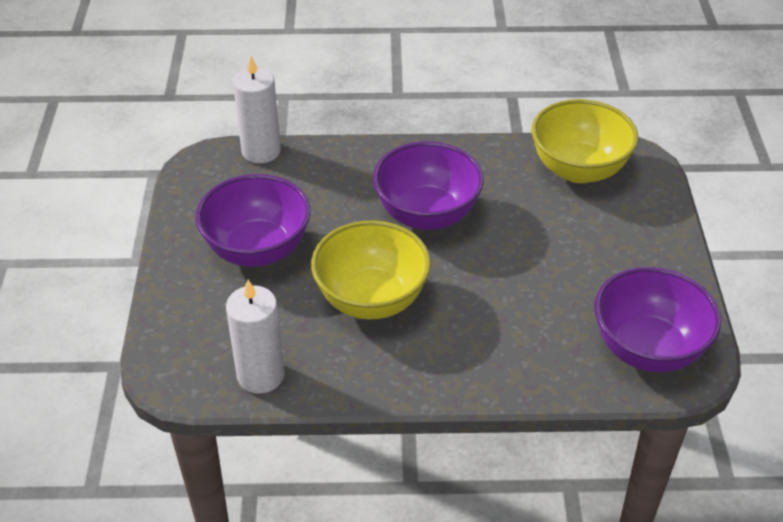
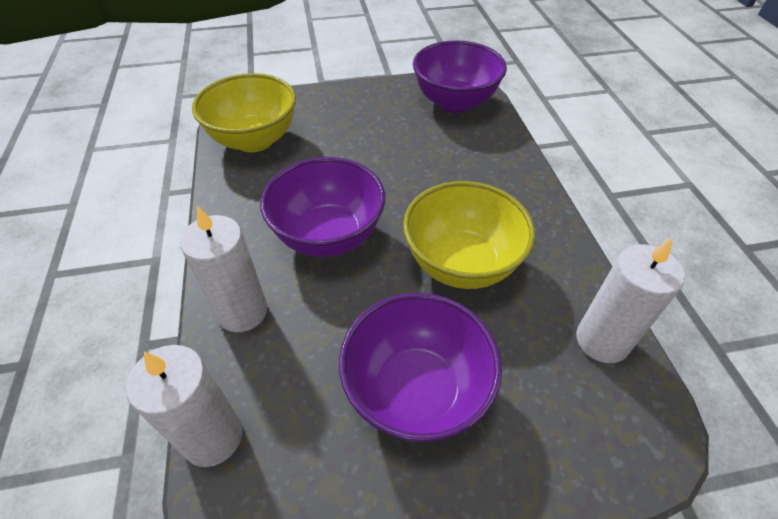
camera: 100 degrees left, 5 degrees up
(356, 163) = (242, 311): none -> white candle

